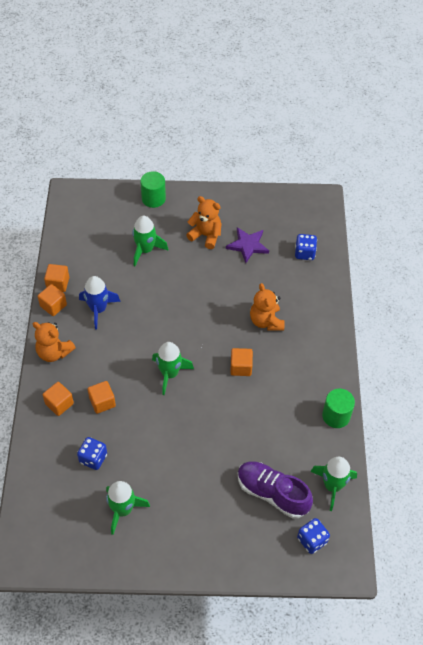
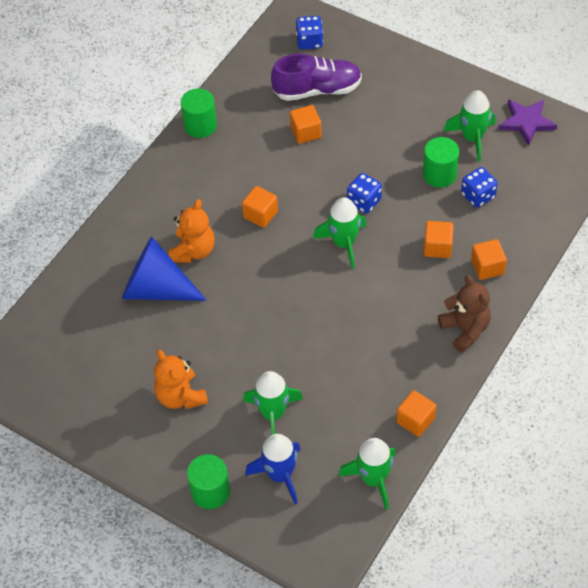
camera: 145 degrees left, 0 degrees up
(53, 306) = (436, 391): orange cube -> orange cube (306, 132)
(54, 352) = (465, 329): orange teddy bear -> brown teddy bear
(98, 309) = (382, 359): blue rocket -> blue rocket (280, 475)
(132, 463) = (439, 174): none -> green cylinder
(248, 245) = (139, 355): purple star -> purple star (526, 122)
(270, 287) = (156, 288): none -> blue cone
(272, 493) = (317, 90): purple shoe -> purple shoe turned 75 degrees counterclockwise
(304, 253) = (79, 311): blue dice -> blue dice (364, 201)
(332, 486) = (255, 72): green rocket -> green rocket (373, 479)

